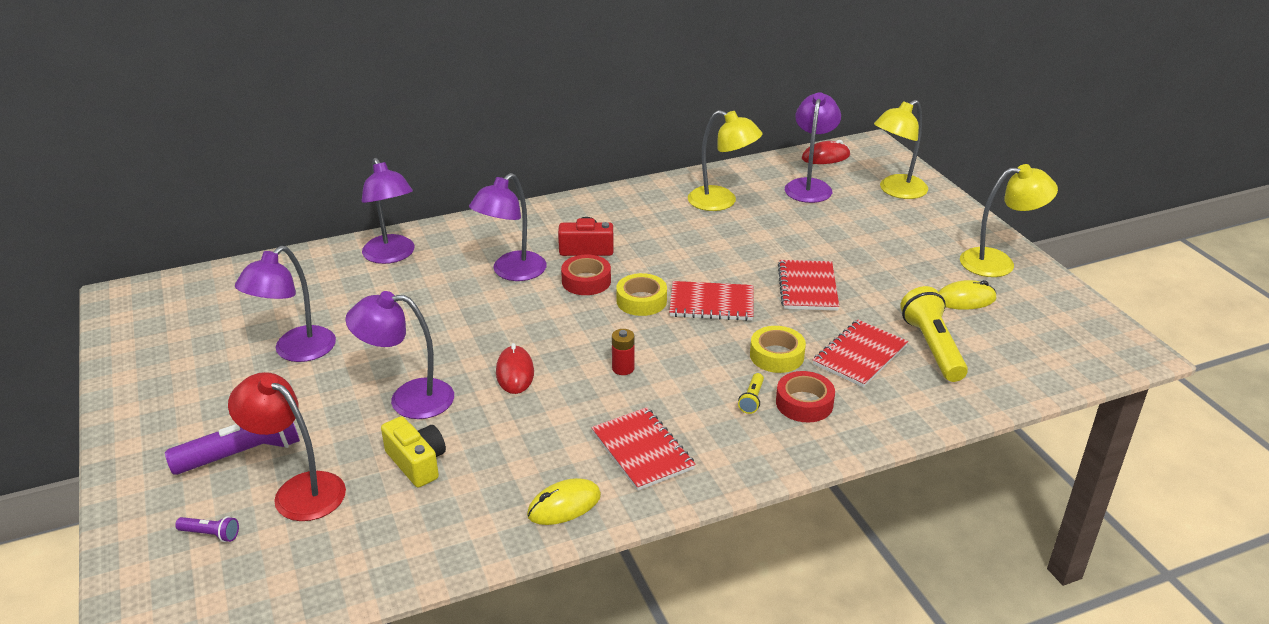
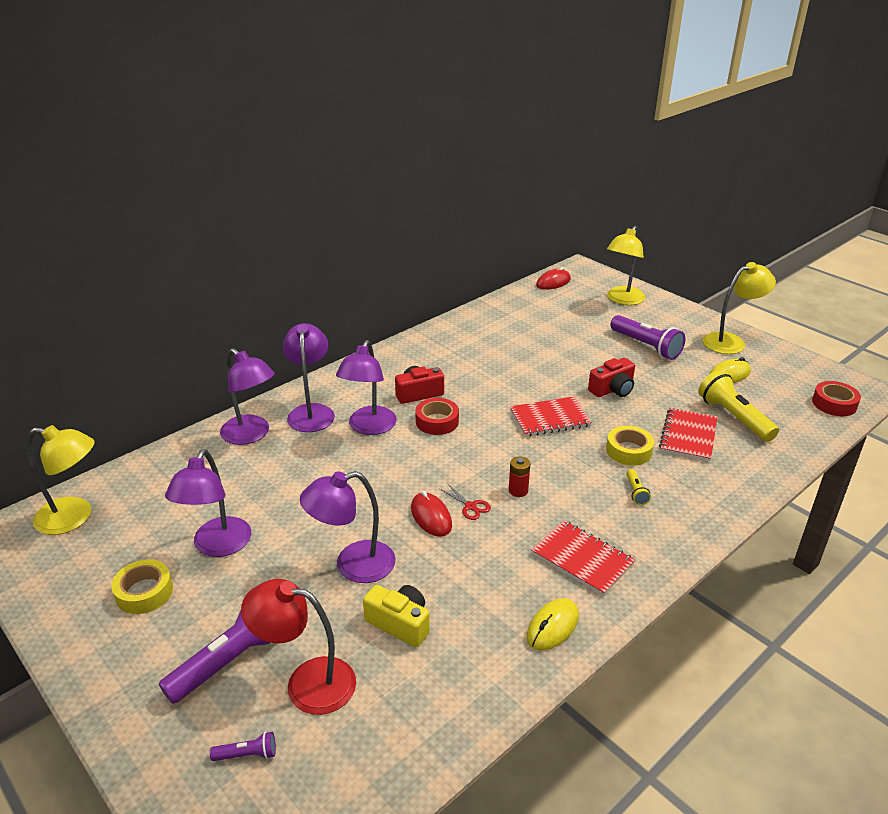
camera: 20 degrees left, 0 degrees up
(562, 372) = (470, 506): none -> red scissors
(641, 301) = (493, 429): yellow tape -> yellow tape (144, 592)
(721, 202) = (500, 333): yellow lamp -> yellow lamp (74, 517)
(804, 403) = (676, 485): red tape -> red tape (834, 404)
(807, 287) = (612, 389): red notebook -> red camera
(809, 186) = (557, 307): purple lamp -> purple lamp (311, 412)
(885, 248) = (646, 346): none -> purple flashlight

